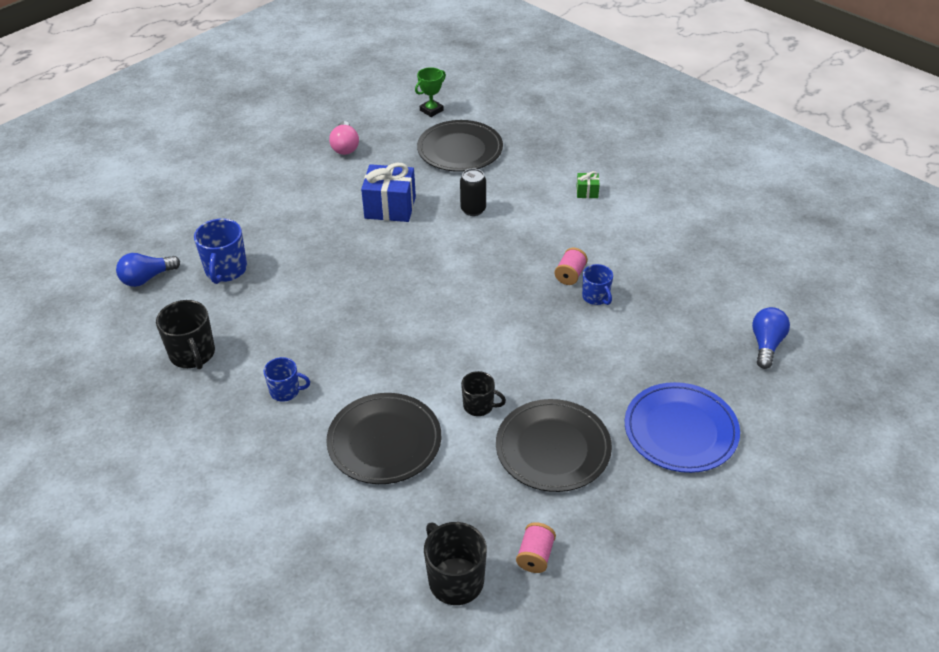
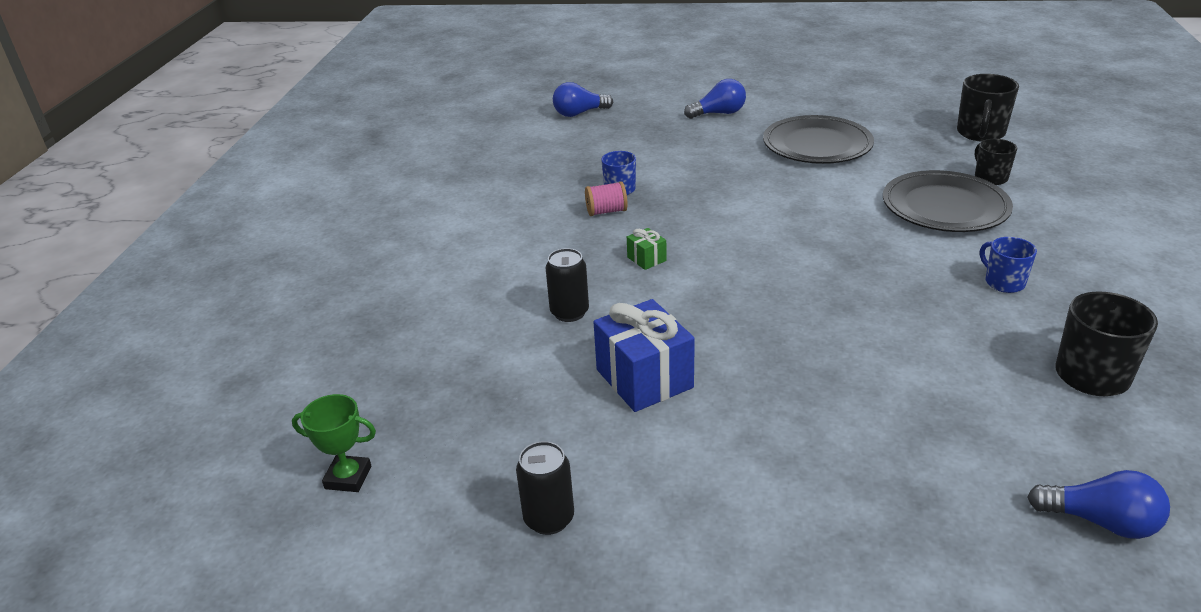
camera: 125 degrees left, 10 degrees down
(226, 270) = (958, 449): blue mug -> none
(345, 147) = (549, 519): pink light bulb -> black can
(460, 150) = (443, 388): black plate -> none
(479, 406) = (833, 186): black mug -> black mug (990, 178)
(535, 556) = (909, 119): pink spool -> none
(587, 192) = (448, 254): green gift -> green gift (646, 259)
(680, 430) = (719, 113): blue plate -> blue light bulb

